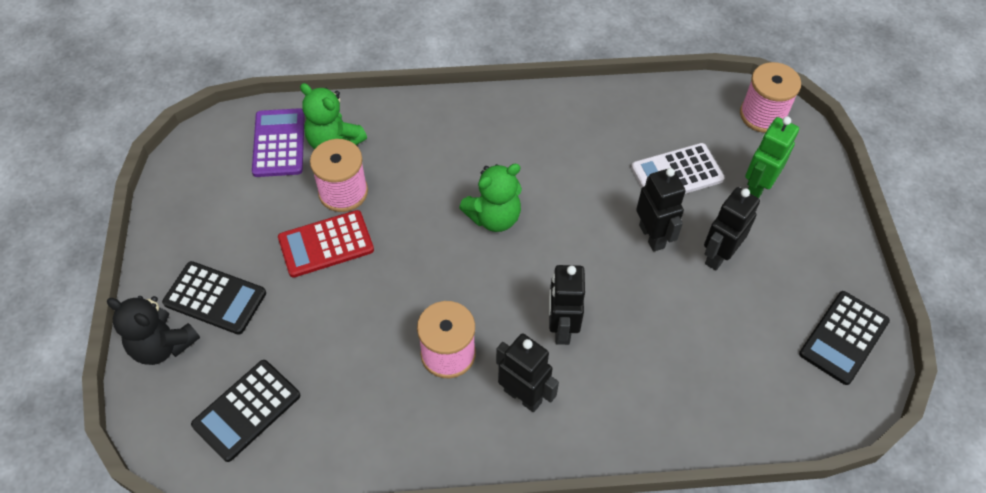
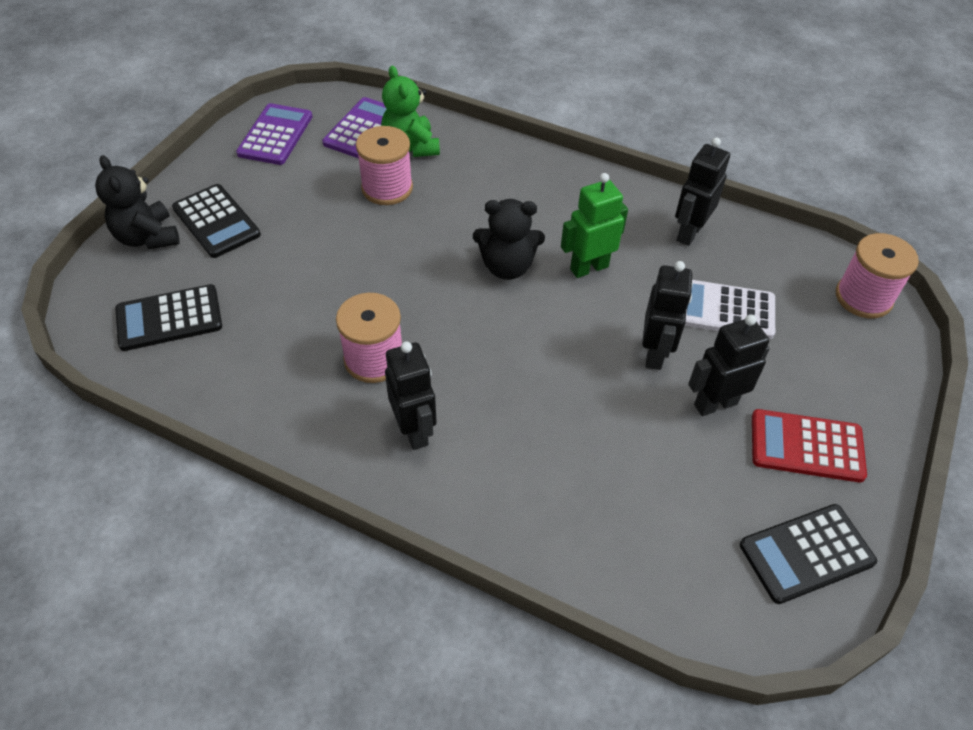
camera: 30 degrees right, 5 degrees down
(201, 186) = (275, 135): none -> purple calculator
(326, 244) = (339, 222): red calculator -> red calculator (806, 446)
(494, 217) = (507, 267): green teddy bear -> black teddy bear
(561, 328) = (498, 390): black robot -> black robot (689, 233)
(757, 187) = (807, 361): green robot -> green robot (589, 268)

